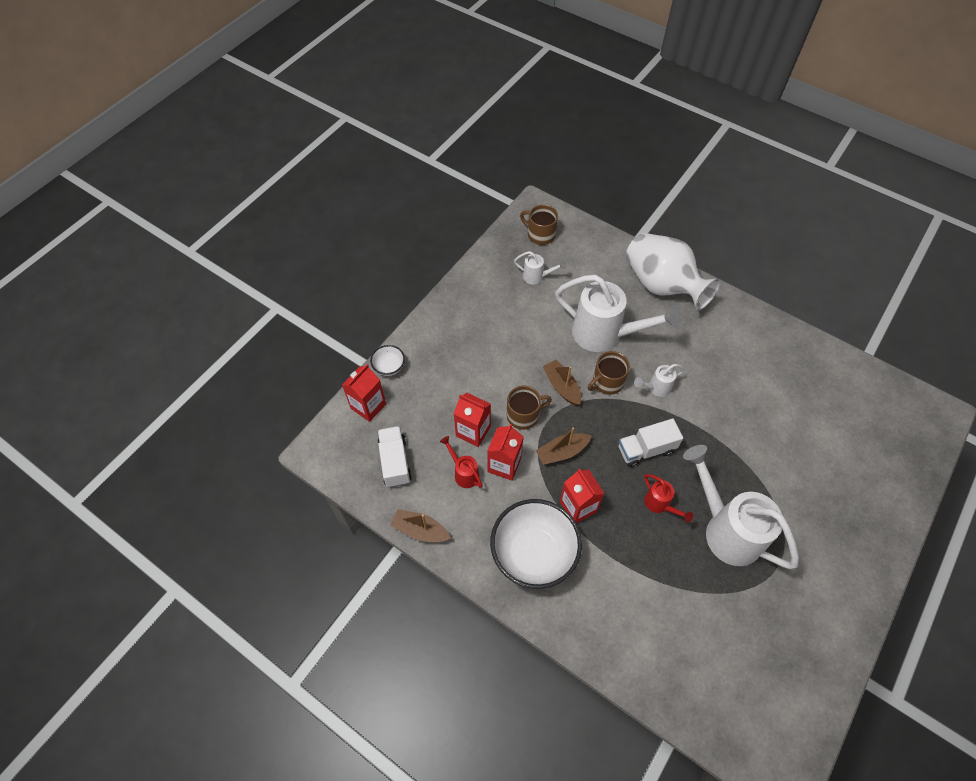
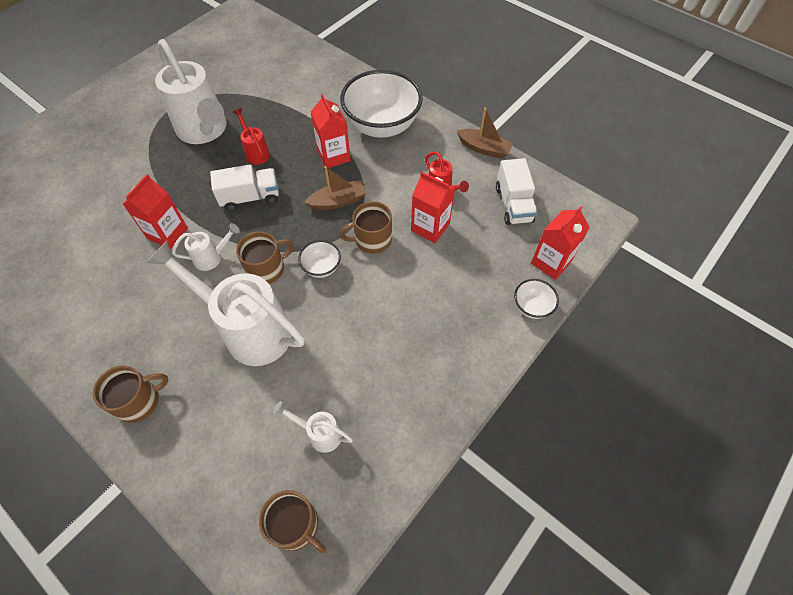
camera: 175 degrees left, 0 degrees up
(504, 465) = (400, 194): red carton -> red carton (167, 233)
(562, 386) = (321, 267): brown boat -> white bowl
(662, 285) = (139, 401): white vase -> brown mug

